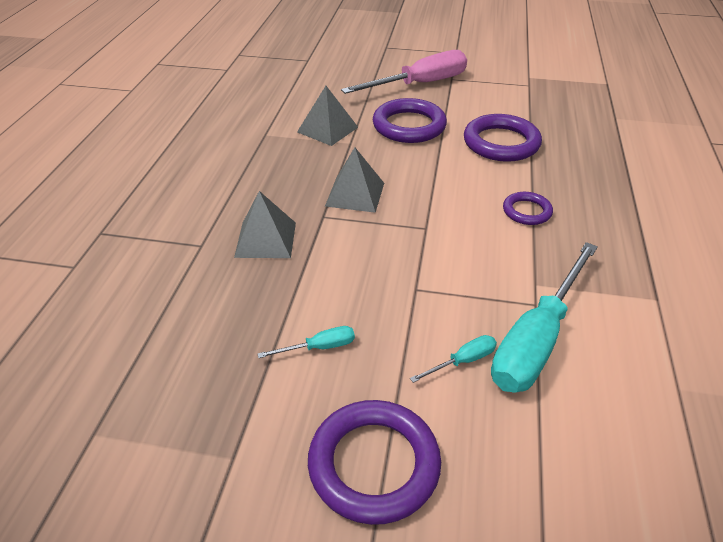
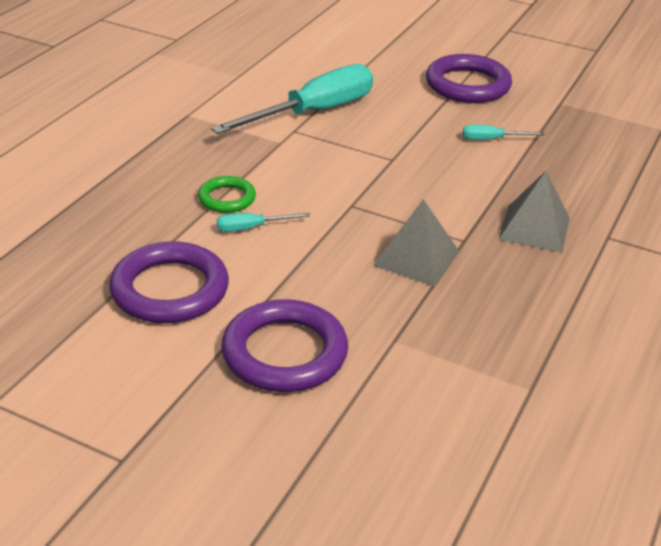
camera: 165 degrees left, 5 degrees down
(327, 129) = (423, 376): grey pyramid -> none
(419, 84) = (199, 457): pink screwdriver -> none
(462, 361) = (381, 113): turquoise screwdriver -> turquoise screwdriver (252, 228)
(527, 211) = (227, 198): purple ring -> green ring

